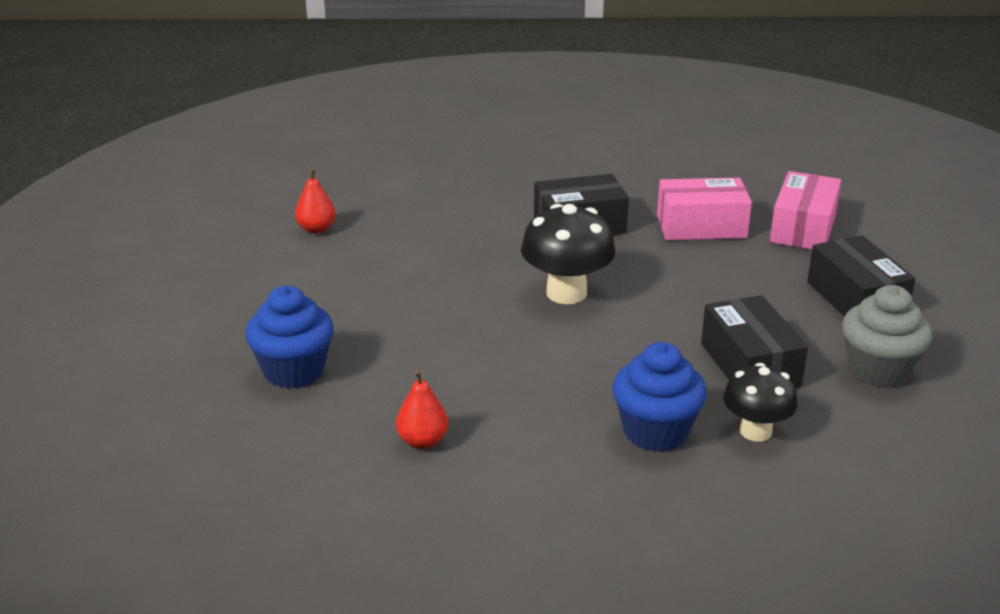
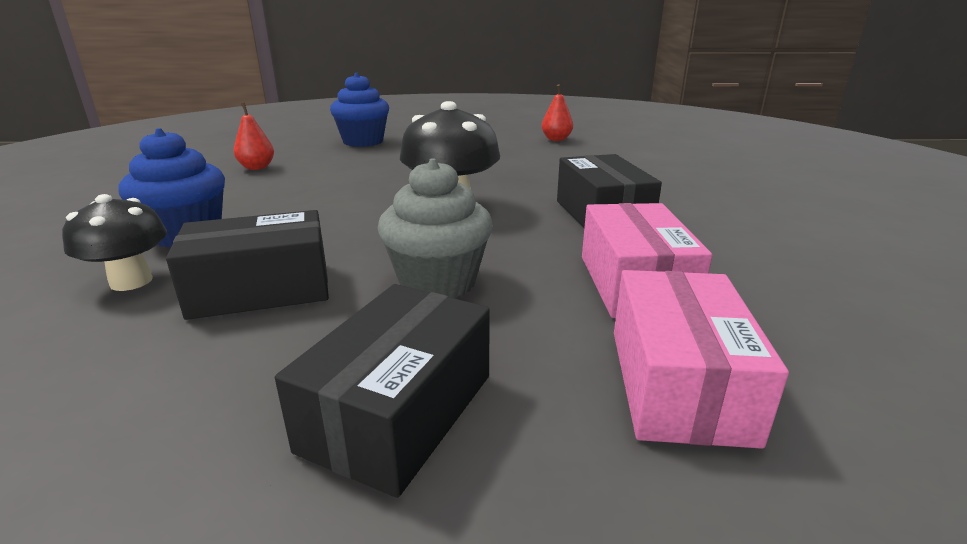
camera: 90 degrees right, 5 degrees down
(803, 228) = (678, 383): pink box -> pink box turned 75 degrees clockwise
(855, 299) = (398, 411): black box -> black box turned 45 degrees counterclockwise
(878, 370) = (163, 399): grey cupcake -> grey cupcake (438, 282)

